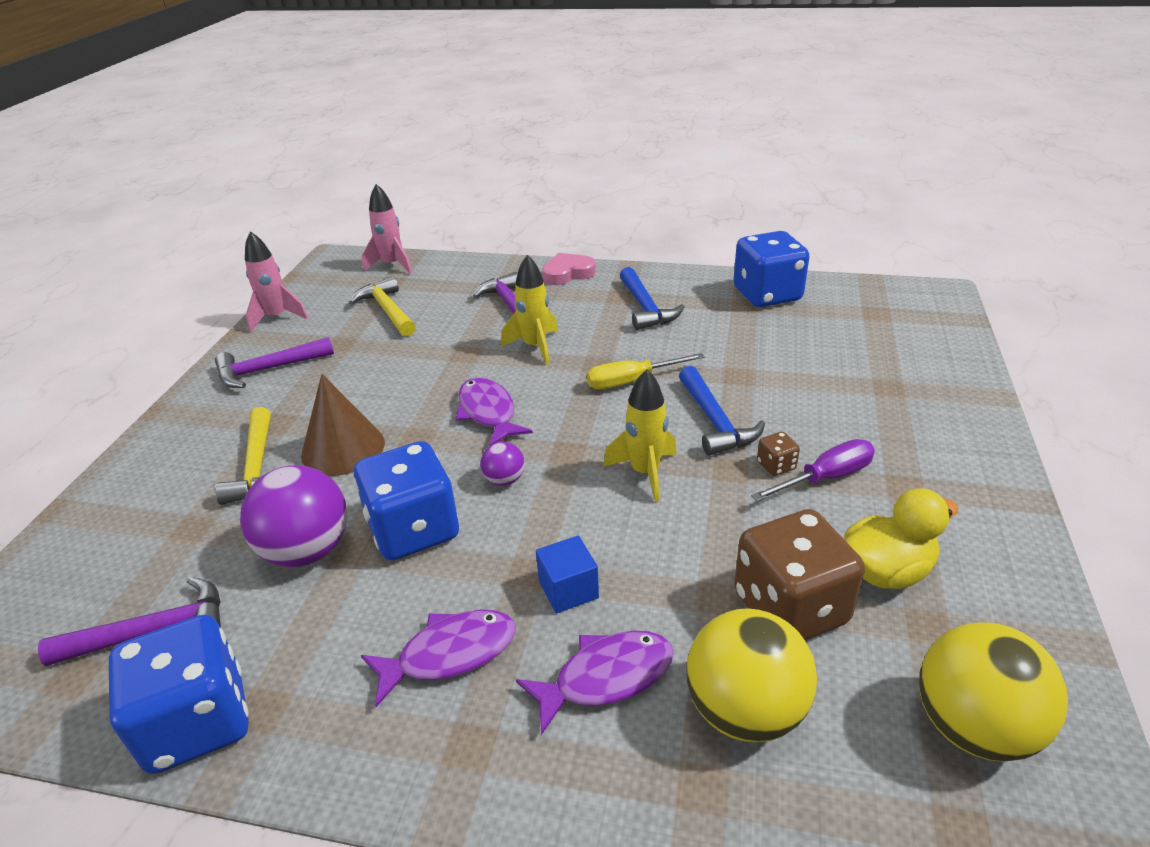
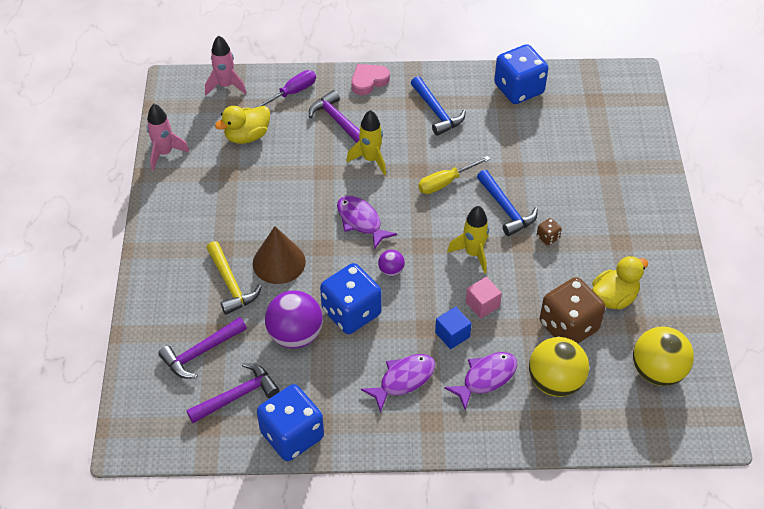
camera: 15 degrees left, 15 degrees up
(269, 369) = (189, 204): purple hammer -> purple hammer (201, 352)
(387, 310) = (247, 136): yellow hammer -> yellow duck
(638, 548) = (482, 304): none -> pink cube
(825, 477) = (576, 242): purple screwdriver -> purple screwdriver (292, 93)

